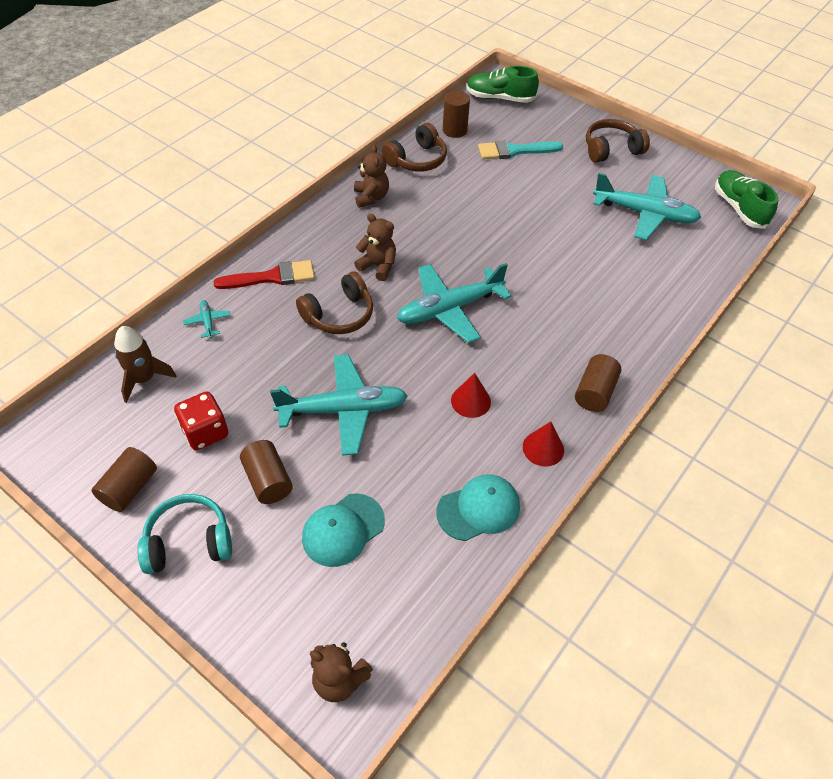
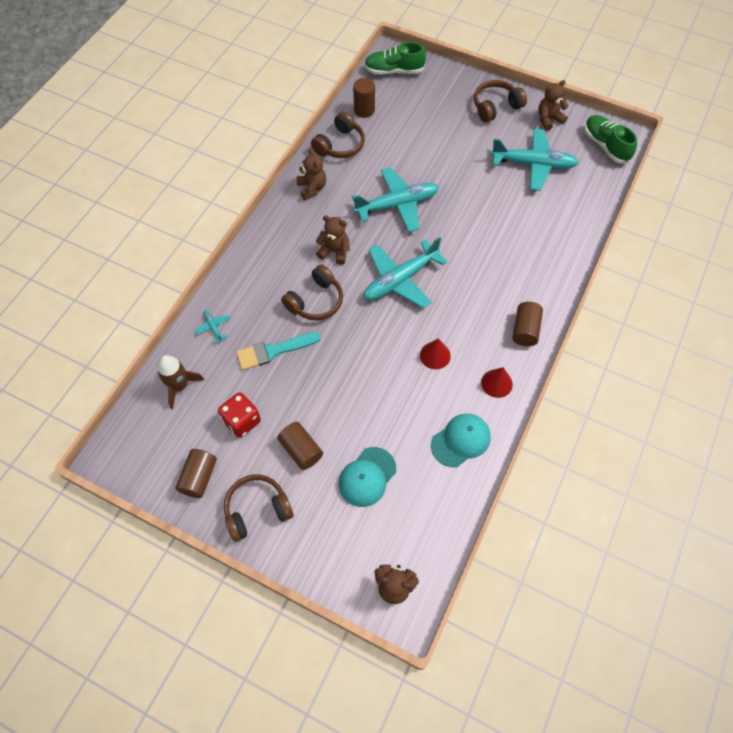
camera: 10 degrees left, 10 degrees up
(188, 542) = (257, 510): turquoise headphones -> brown headphones
(271, 277) = (252, 278): red brush -> none
(344, 410) = (342, 382): turquoise plane -> turquoise plane (397, 205)
(514, 151) = (418, 122): turquoise brush -> turquoise brush (274, 351)
(673, 171) = (548, 119): none -> brown teddy bear

